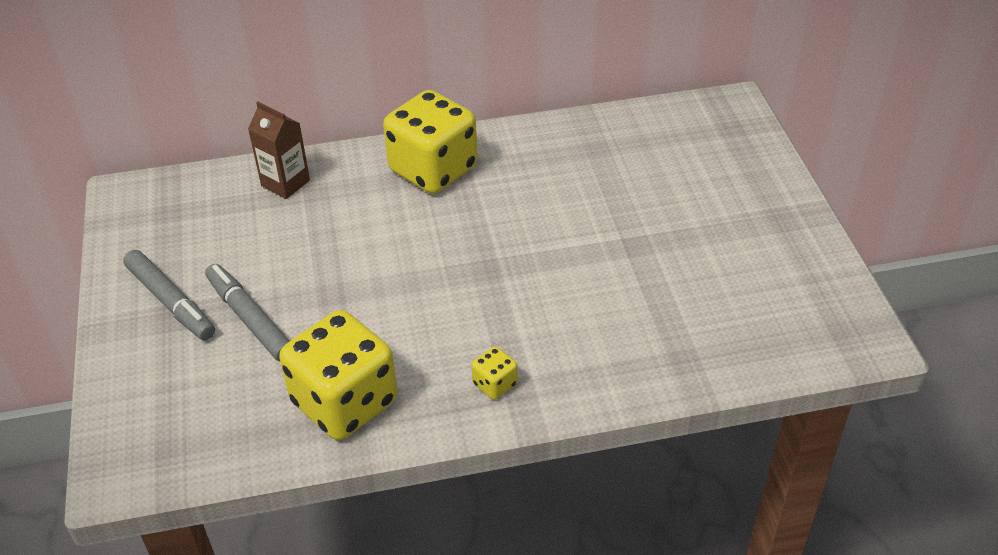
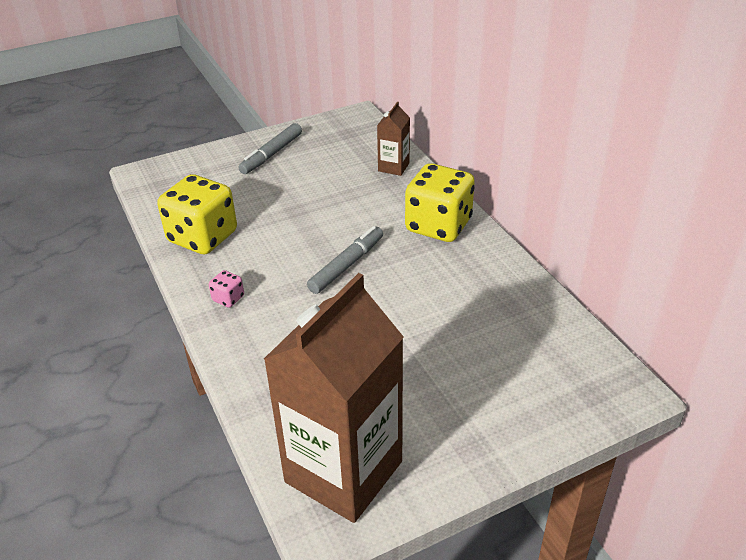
camera: 75 degrees right, 5 degrees down
(250, 318) = (265, 185): grey marker -> grey marker (347, 265)
(495, 384) = (228, 298): yellow dice -> pink dice
(799, 315) = (343, 471): none -> brown carton

